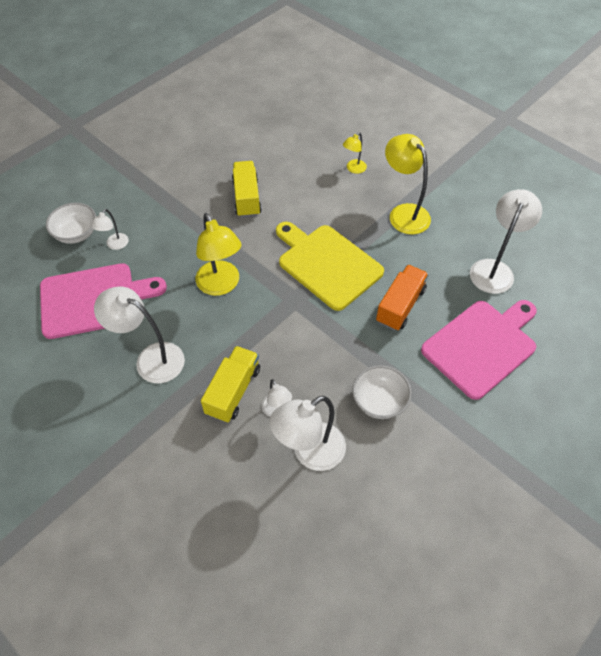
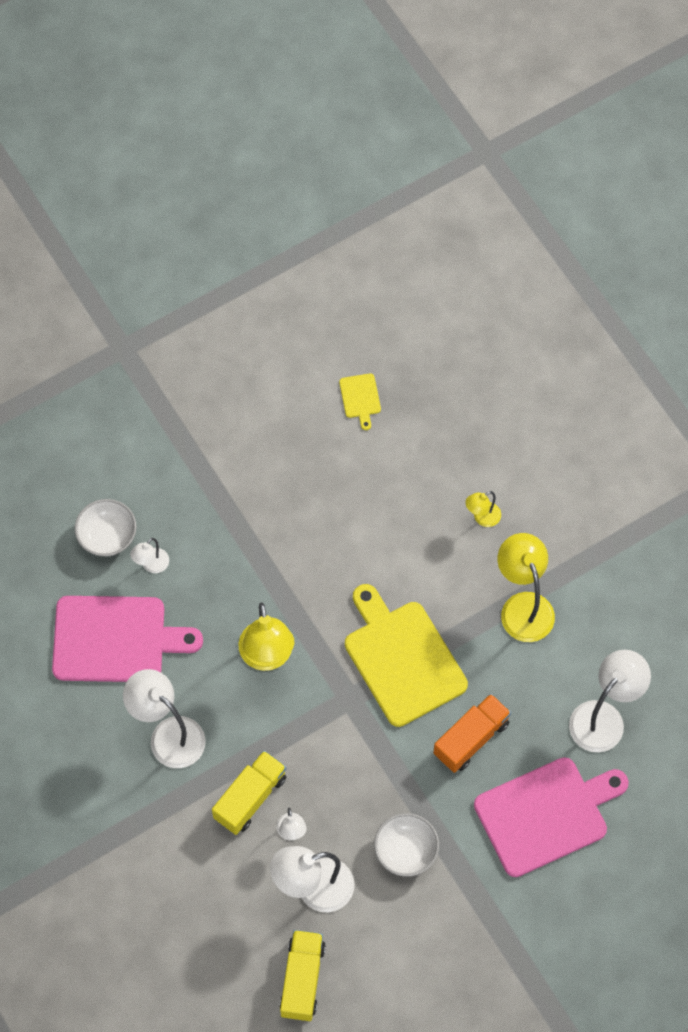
camera: 15 degrees right, 10 degrees up
(245, 122) = (360, 398): none -> yellow cutting board
(247, 198) = (330, 531): yellow truck -> yellow truck (302, 979)

